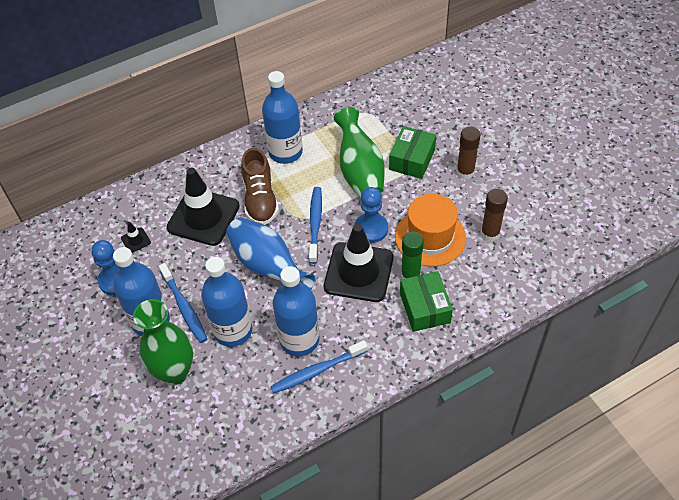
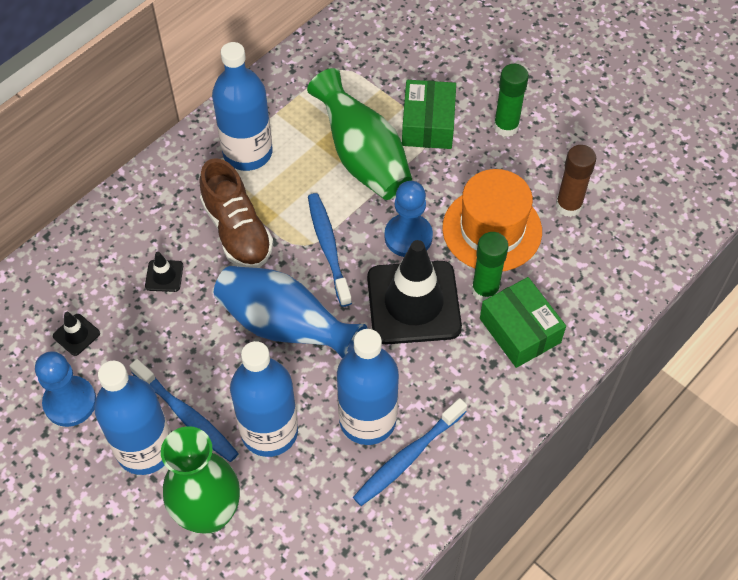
camera: 20 degrees left, 5 degrees up
(203, 217) = (164, 276): black traffic cone -> black traffic cone, size x0.40
(465, 172) = (506, 126): brown glue stick -> green glue stick

